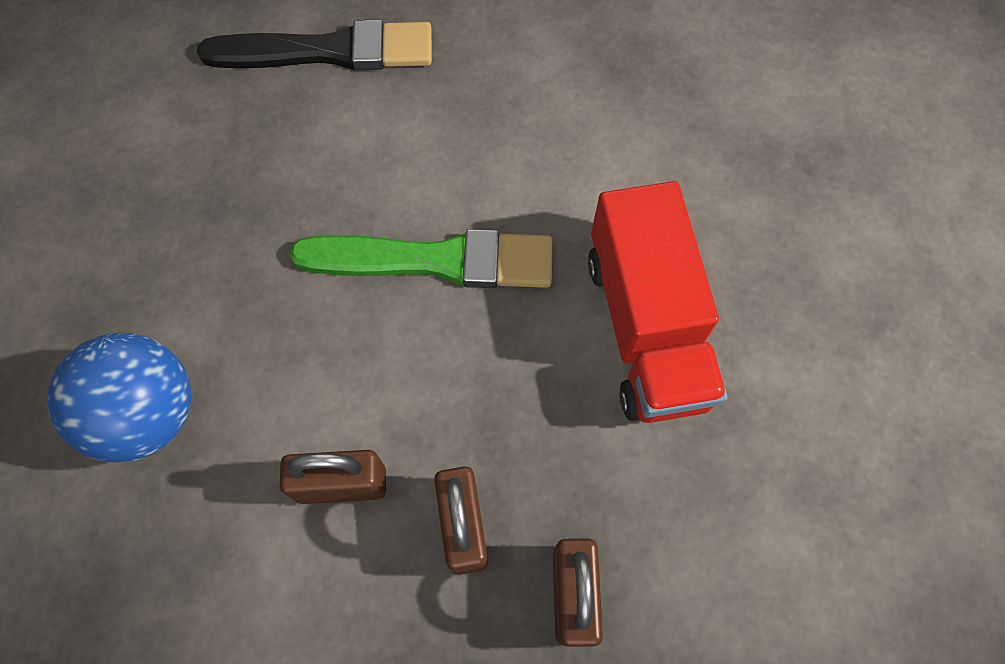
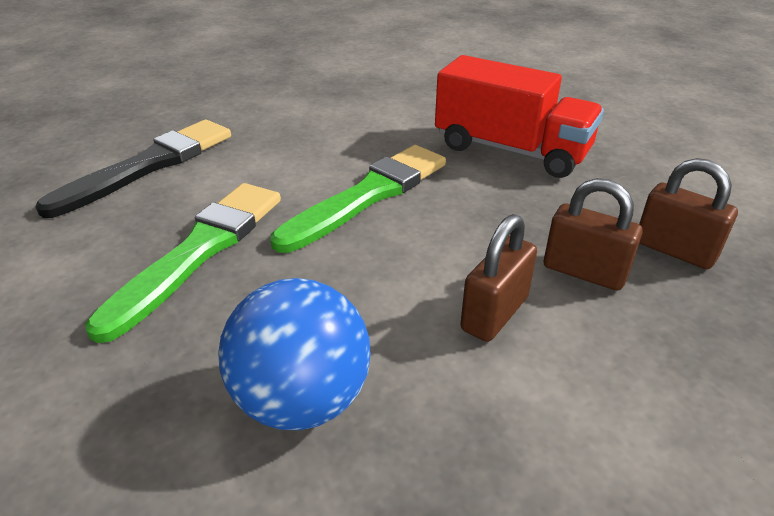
camera: 50 degrees left, 30 degrees down
(247, 204) = (199, 251): none -> green brush

